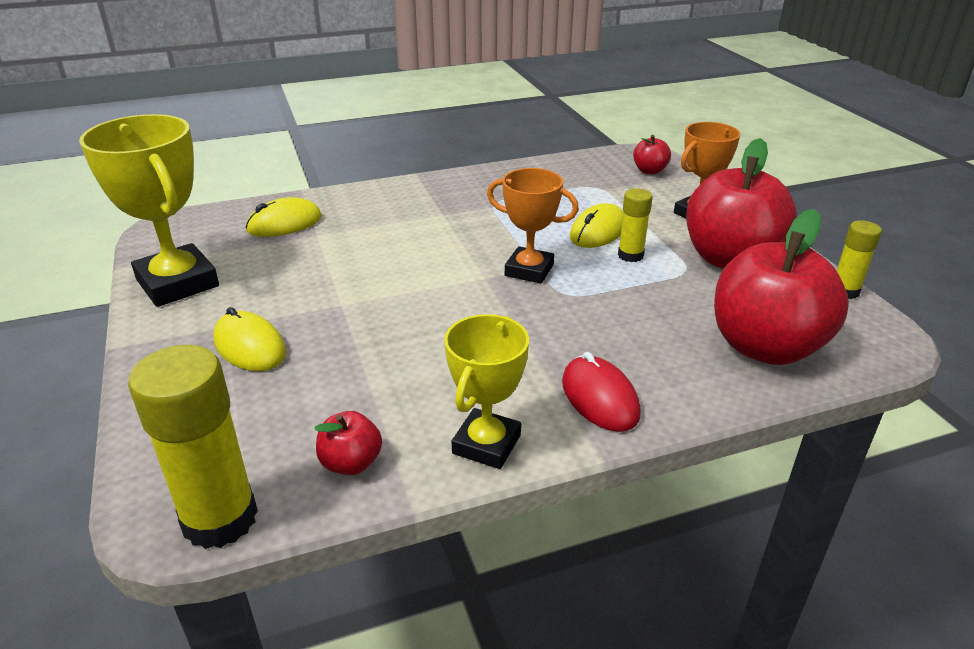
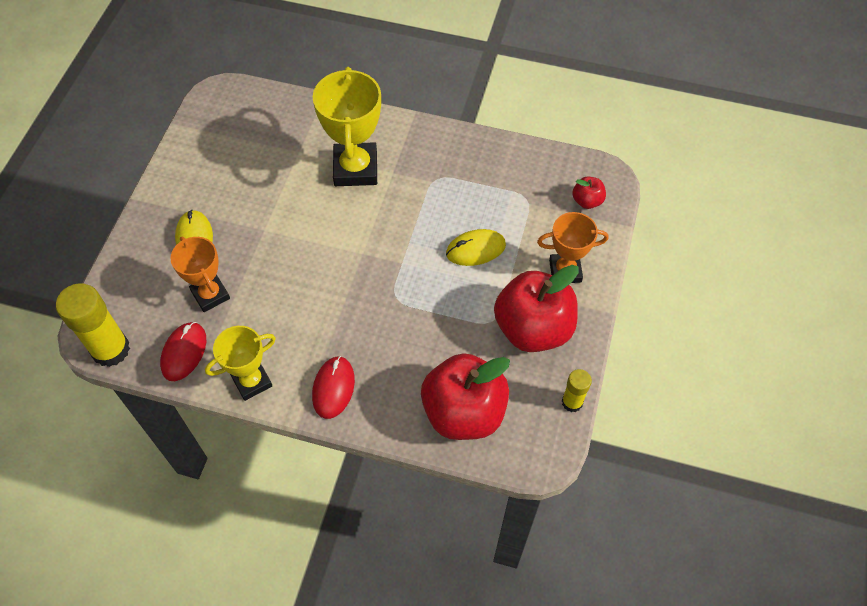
camera: 35 degrees right, 25 degrees up
(177, 283) = (193, 158): yellow trophy -> yellow trophy (355, 169)
(284, 224) = (288, 128): yellow mouse -> none
(351, 463) = (184, 352): red apple -> red mouse
(529, 270) = (394, 262): orange trophy -> orange trophy (210, 295)
(630, 255) = (471, 286): yellow glue stick -> none

